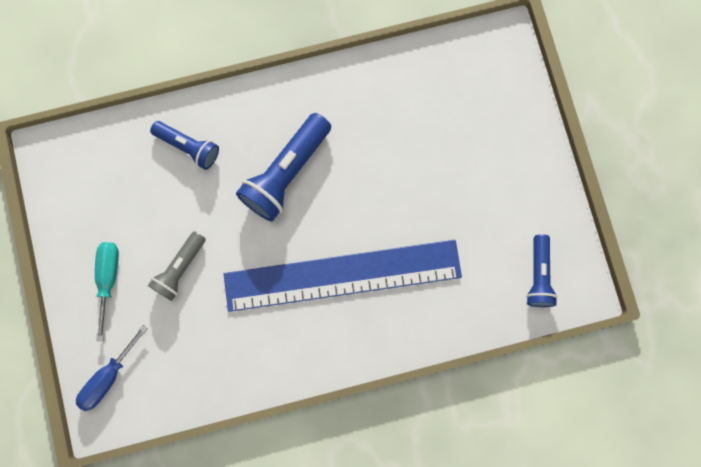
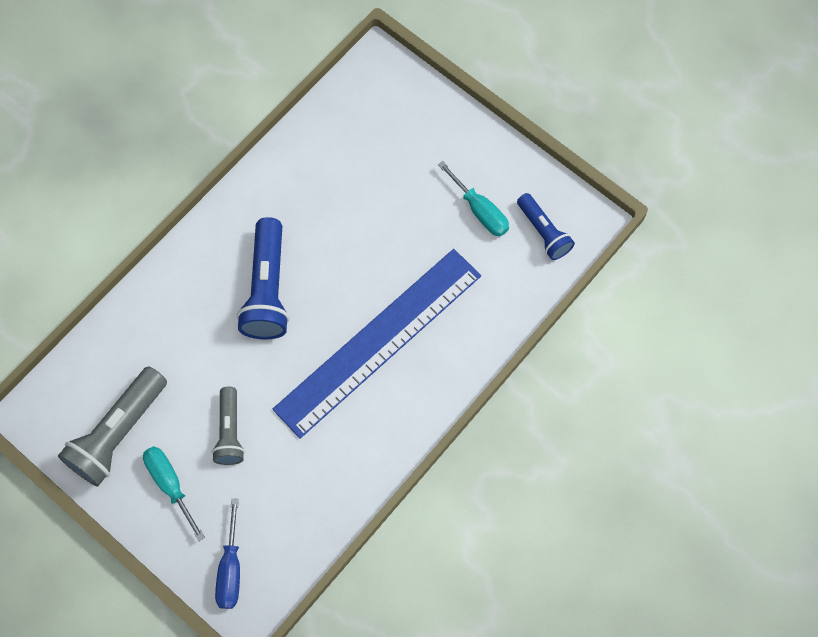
camera: 35 degrees left, 10 degrees down
(98, 212) = (118, 433): none -> grey flashlight
(188, 147) = (163, 324): blue flashlight -> none
(499, 222) = (480, 210): none -> turquoise screwdriver

